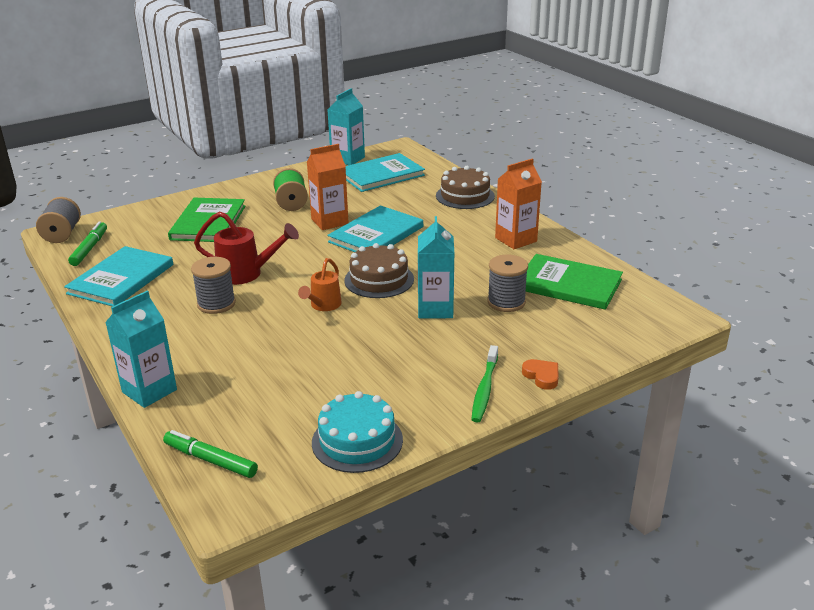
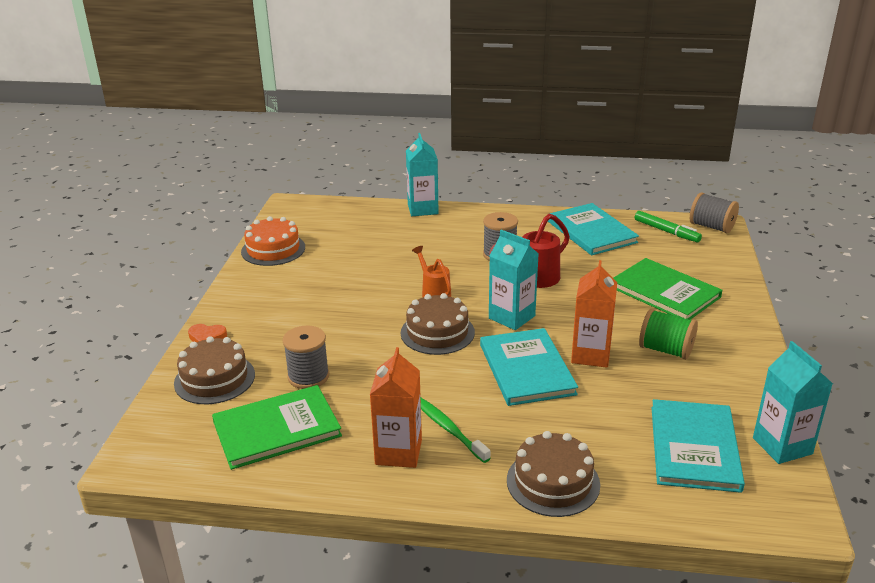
camera: 130 degrees right, 0 degrees up
(210, 460) = (331, 209): green marker -> none
(357, 441) = (273, 249): turquoise cake -> orange cake
(435, 309) = (353, 337): turquoise carton -> turquoise carton (511, 317)
(484, 389) = (237, 309): green toothbrush -> green toothbrush (449, 429)
(573, 338) = (214, 379): none -> brown cake

